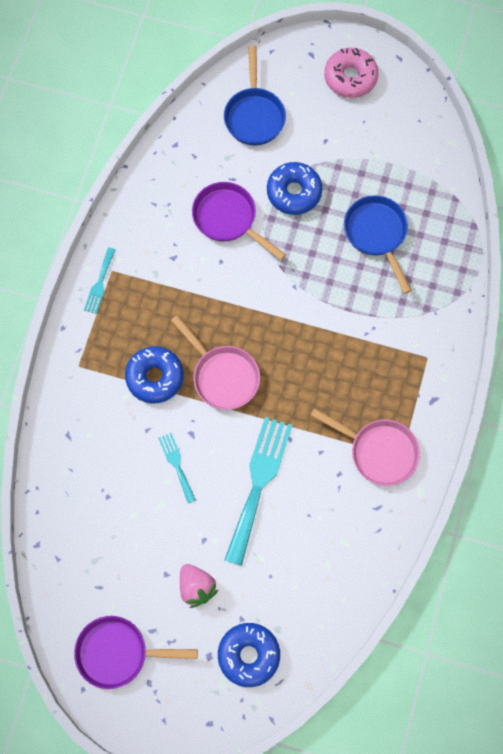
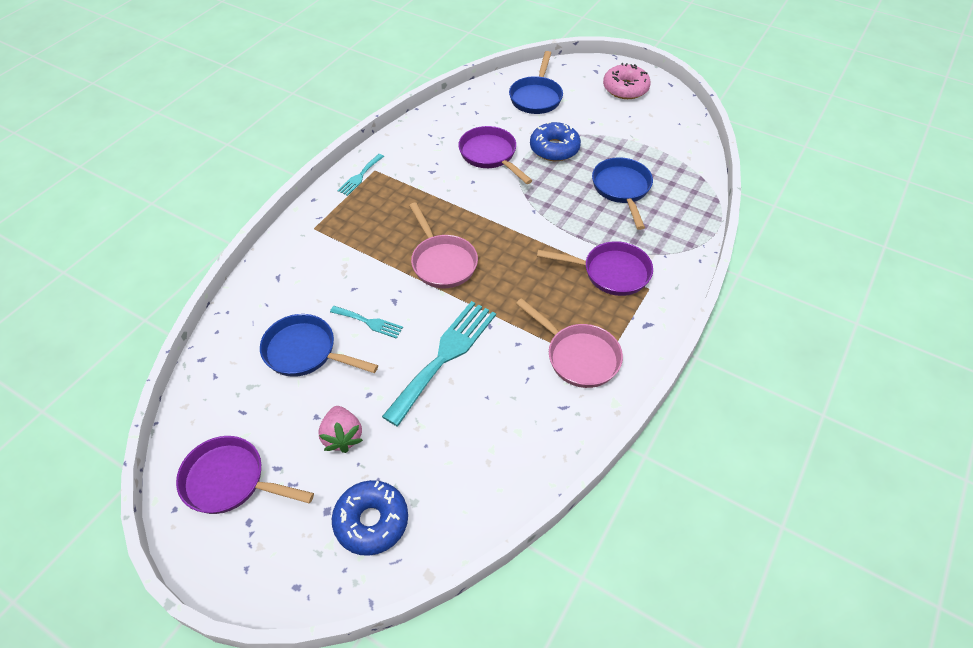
camera: 15 degrees right, 20 degrees down
(130, 512) = (305, 352): none -> blue pan
(155, 377) = (378, 250): blue donut -> none
(176, 464) = (369, 322): turquoise fork -> turquoise fork turned 120 degrees clockwise
(387, 347) = (610, 272): none -> purple pan

